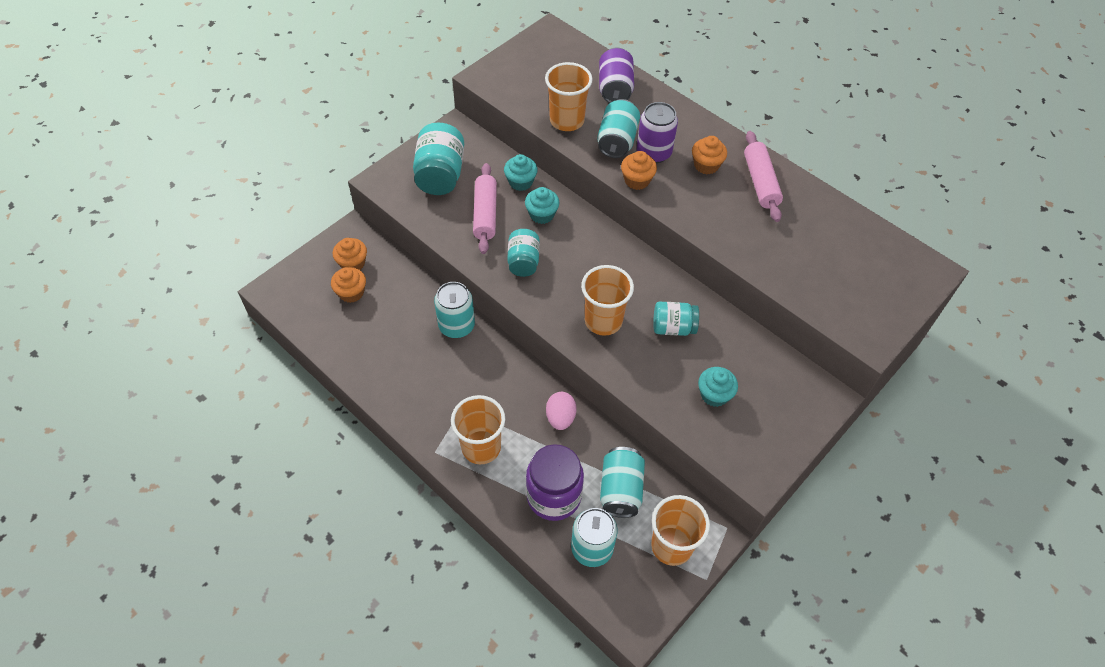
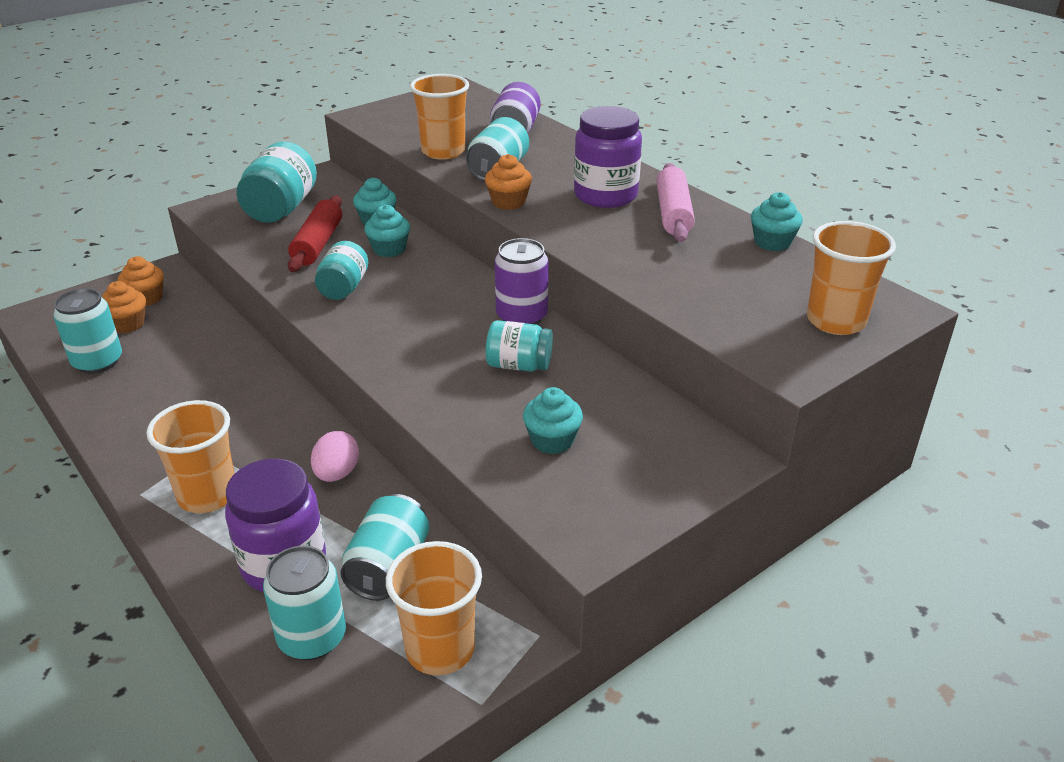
camera: 10 degrees right, 20 degrees down
(456, 326) = (243, 366): turquoise can -> turquoise can (98, 362)
(485, 214) = (318, 244): pink rolling pin -> red rolling pin
(603, 321) = (423, 351): orange cup -> orange cup (835, 321)
(653, 153) = (541, 182): purple can -> purple can (521, 316)
(706, 165) = (605, 195): orange cupcake -> purple jar
(836, 209) = (772, 242): none -> turquoise cupcake

